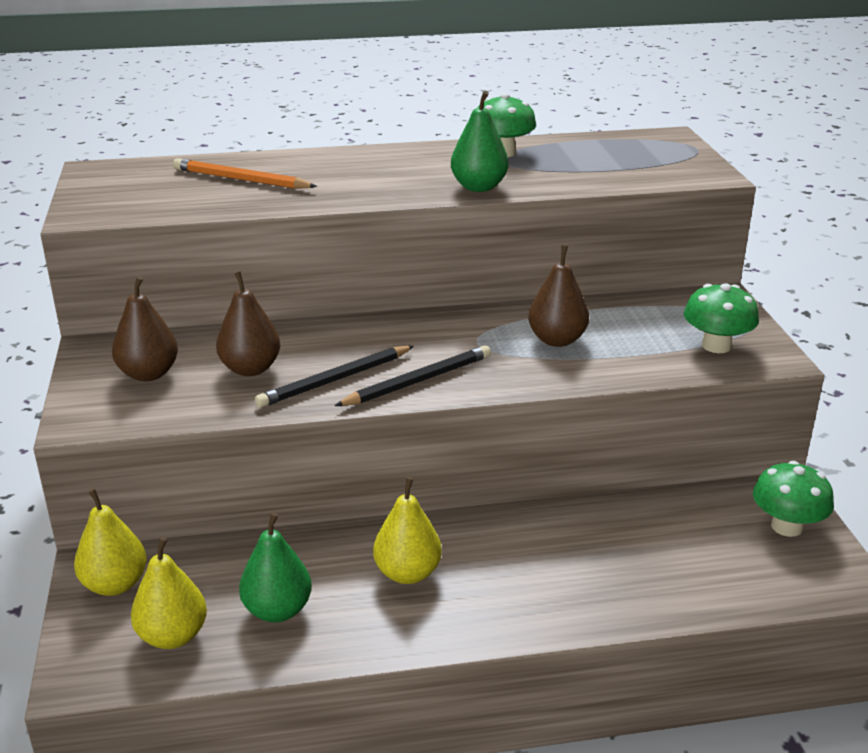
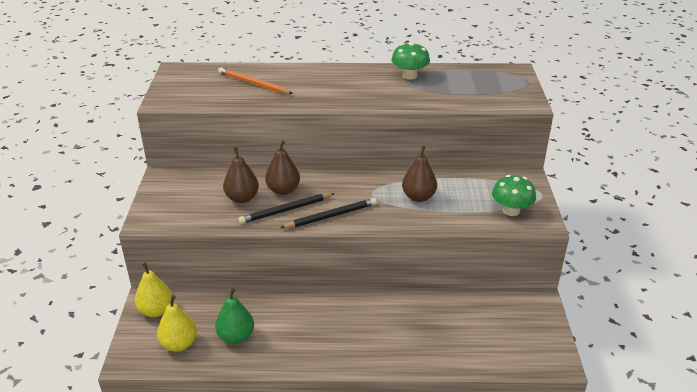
camera: 10 degrees right, 5 degrees up
(148, 374) = (187, 195): brown pear -> brown pear (283, 190)
(407, 573) = (310, 324): yellow pear -> none
(479, 187) = (386, 101): green pear -> none
(787, 526) = (533, 323): green mushroom -> none

